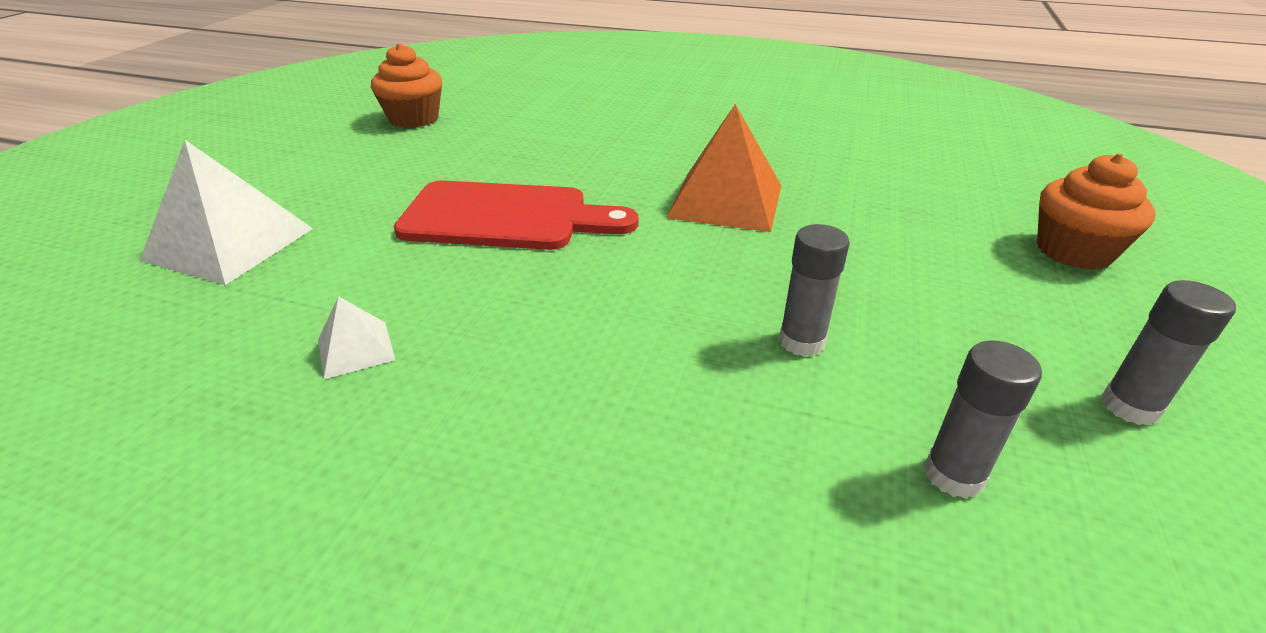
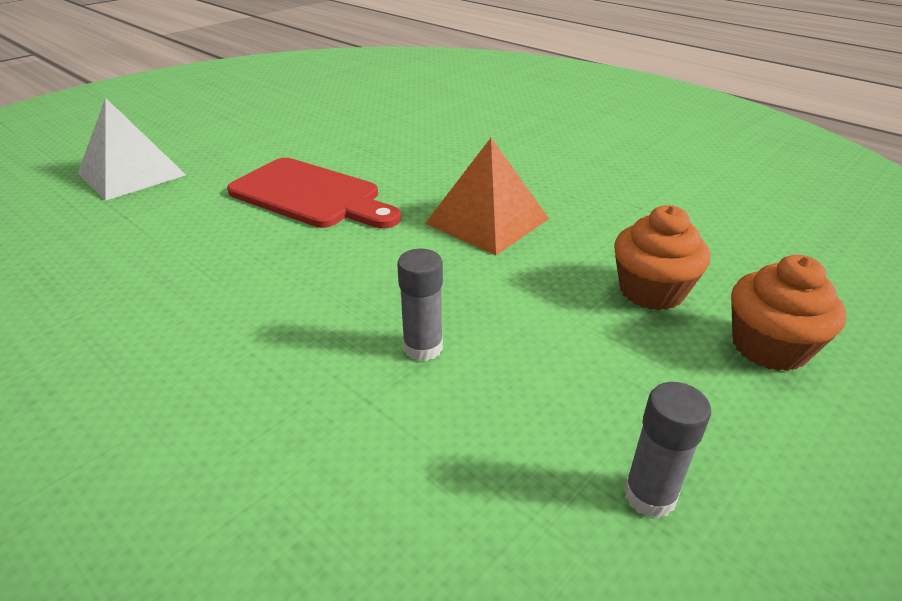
camera: 25 degrees right, 0 degrees up
(355, 349) = (133, 262): white pyramid -> none
(414, 119) = (324, 107): orange cupcake -> orange cupcake (651, 291)
(954, 475) = (425, 486): grey glue stick -> none

